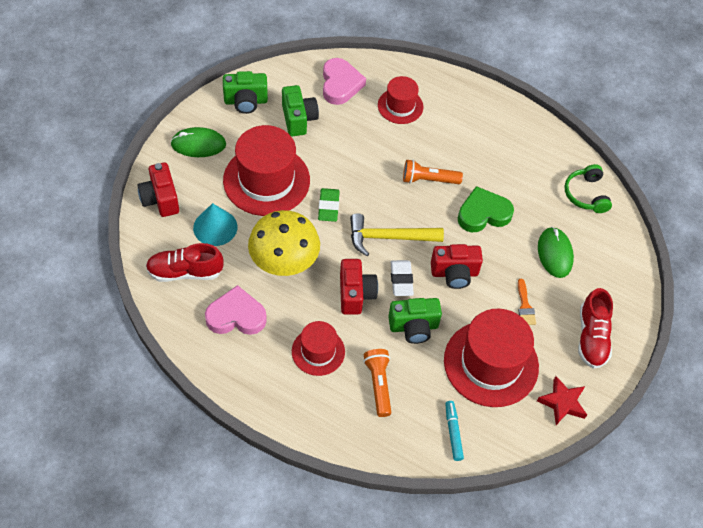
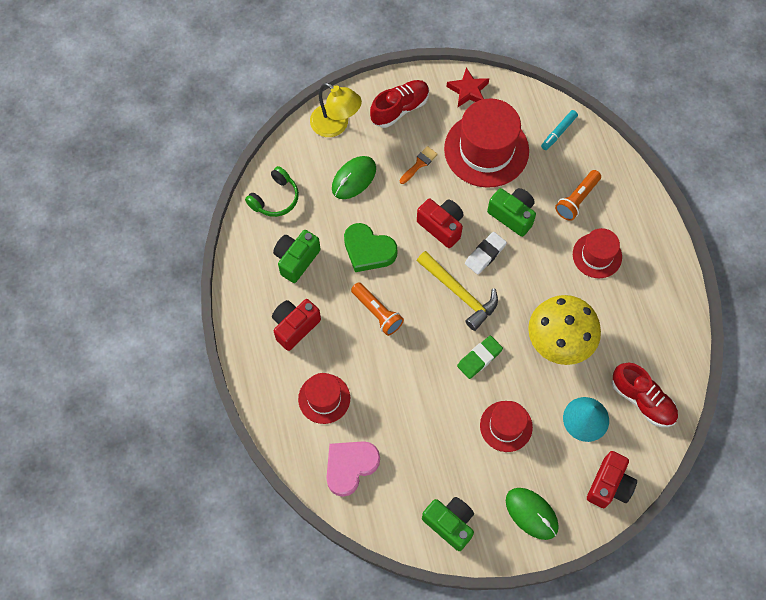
camera: 130 degrees left, 10 degrees up
(236, 316) = (633, 331): pink heart -> none
(266, 180) = (506, 426): red hat -> red hat, size x0.56
(298, 119) = (422, 463): green camera -> green camera (296, 260)
(355, 294) = (529, 272): red camera -> red camera (295, 327)
(617, 281) = (336, 126): none -> yellow lamp

